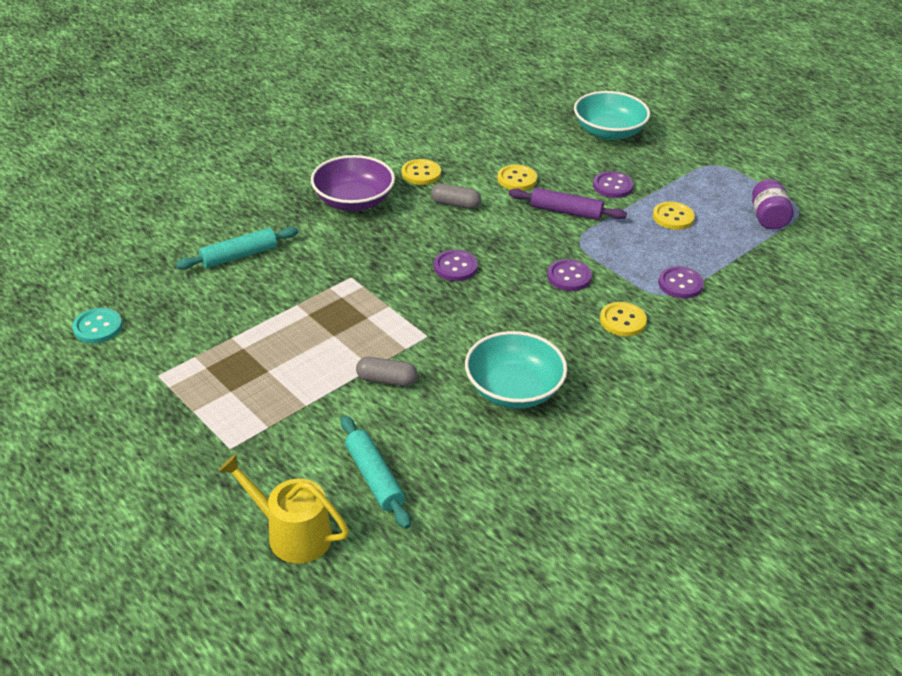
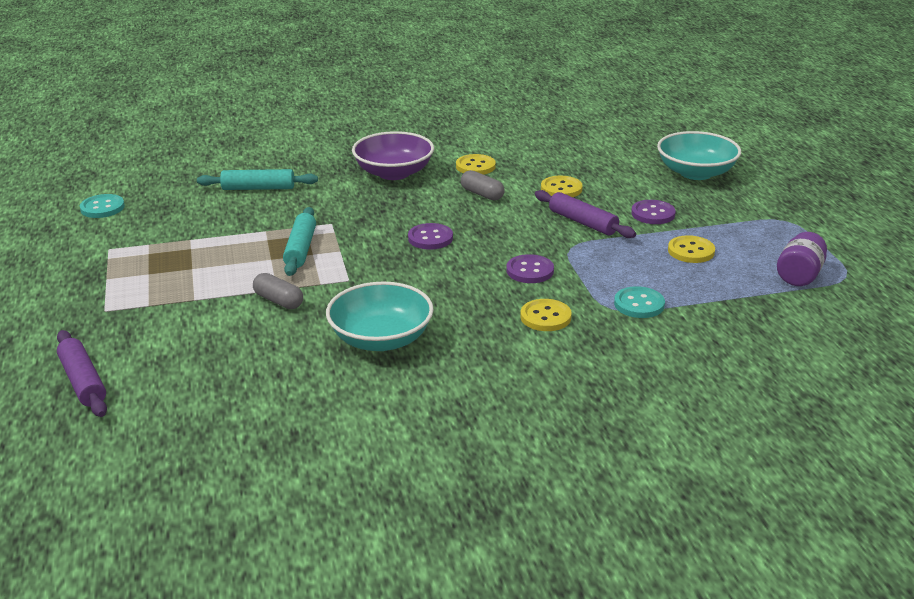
camera: 30 degrees right, 10 degrees down
(292, 534) = (83, 382): yellow watering can -> purple rolling pin
(374, 478) = (189, 365): turquoise rolling pin -> turquoise rolling pin (300, 249)
(680, 284) = (639, 304): purple button -> turquoise button

